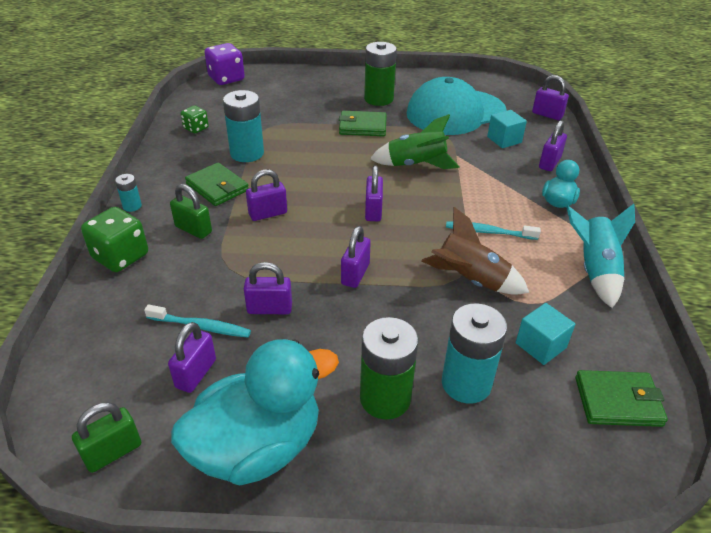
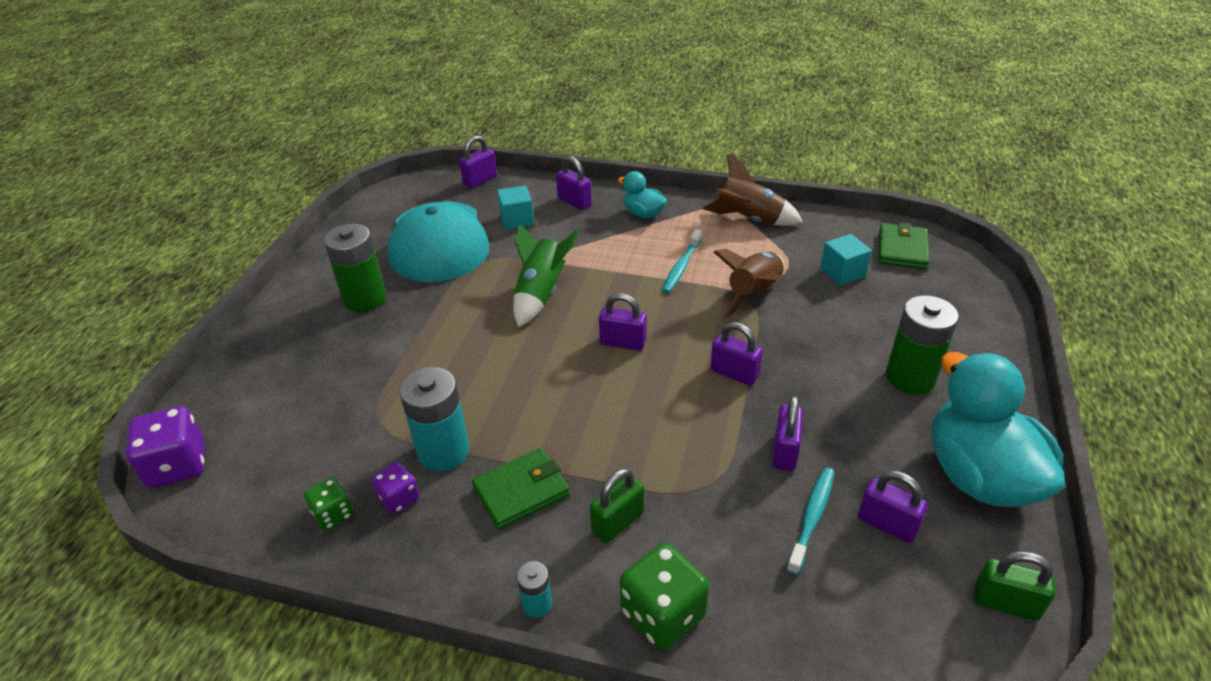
camera: 75 degrees left, 0 degrees up
(113, 452) = (1005, 603): green padlock -> green padlock turned 45 degrees counterclockwise
(208, 146) = (399, 498): none -> purple dice
(268, 214) = (602, 439): purple padlock -> none
(362, 126) = (430, 324): green wallet -> none
(466, 383) = (888, 324): turquoise battery -> none
(595, 270) = (749, 219): turquoise rocket -> brown rocket

